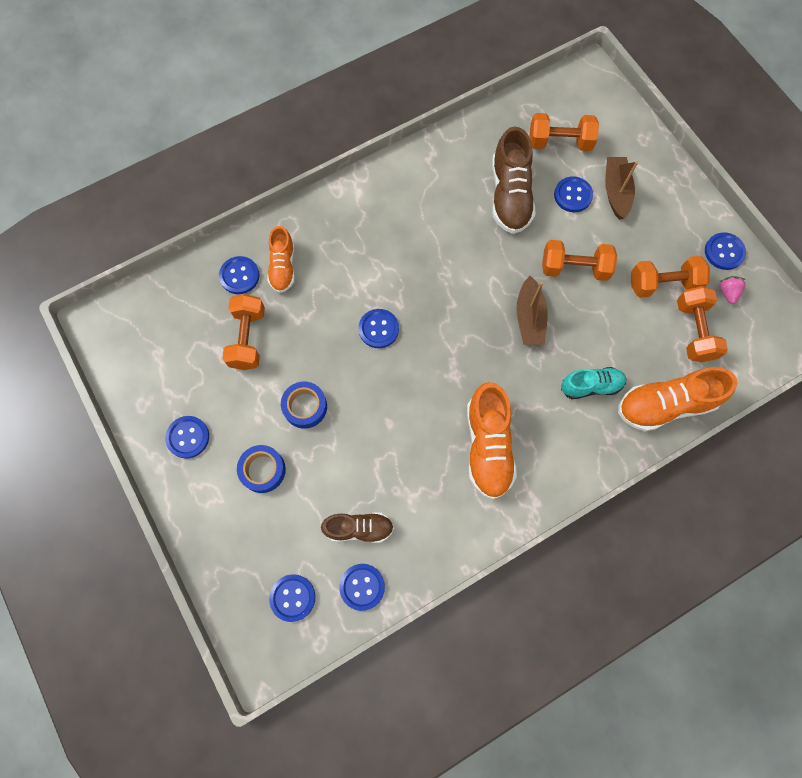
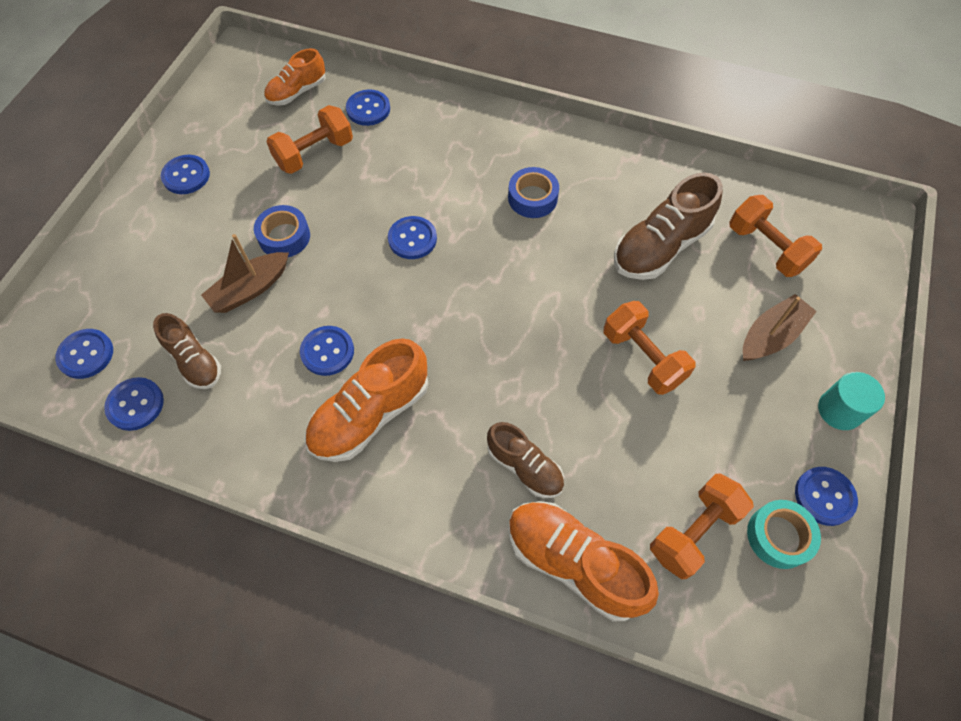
camera: 50 degrees right, 10 degrees down
(263, 470) = (196, 247): blue tape -> blue tape (532, 198)
(283, 267) = (405, 131): orange shoe -> orange shoe (297, 92)
(529, 318) = (546, 355): brown boat -> brown boat (250, 289)
(573, 195) = (722, 300): blue button -> blue button (327, 351)
(591, 386) = (524, 467): turquoise shoe -> brown shoe
(663, 284) = (715, 458): orange dumbbell -> none
(685, 200) = (839, 410): none -> turquoise cylinder
(727, 292) = (779, 536): pink strawberry -> turquoise tape

